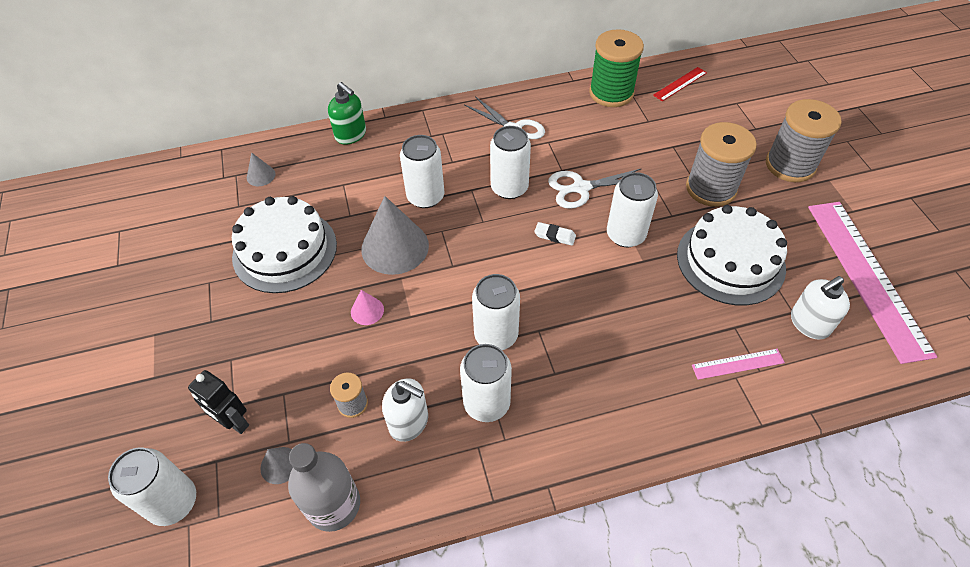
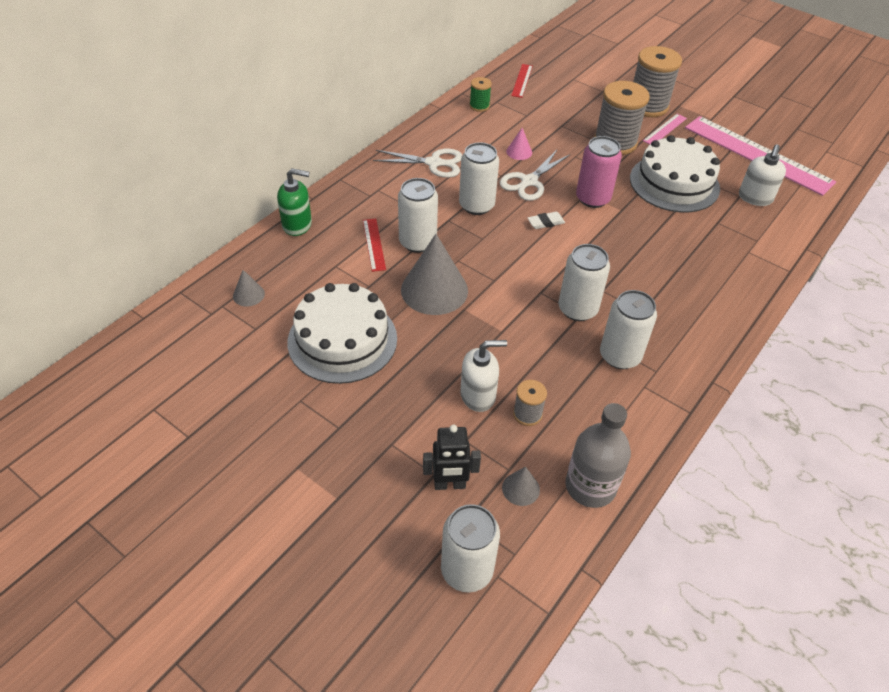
camera: 40 degrees left, 5 degrees down
(367, 311) = (464, 346): pink cone -> pink cone (519, 152)
(390, 181) = (374, 244): none -> red ruler
(409, 422) = (581, 400): white soap dispenser -> white soap dispenser (478, 395)
(611, 93) = (479, 106): green spool -> green spool, size x0.49
(625, 235) = (592, 198): white can -> pink can
(737, 364) = (742, 243): pink ruler -> pink ruler (665, 129)

